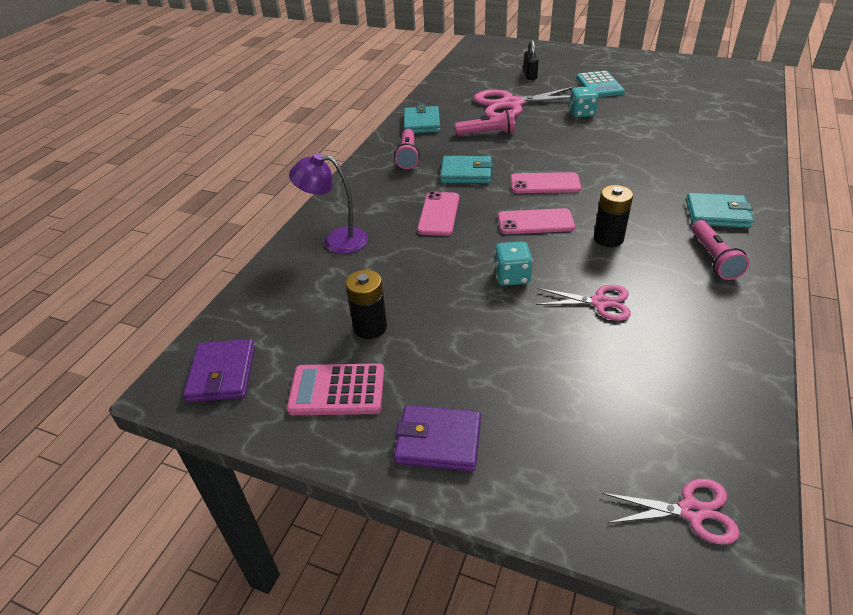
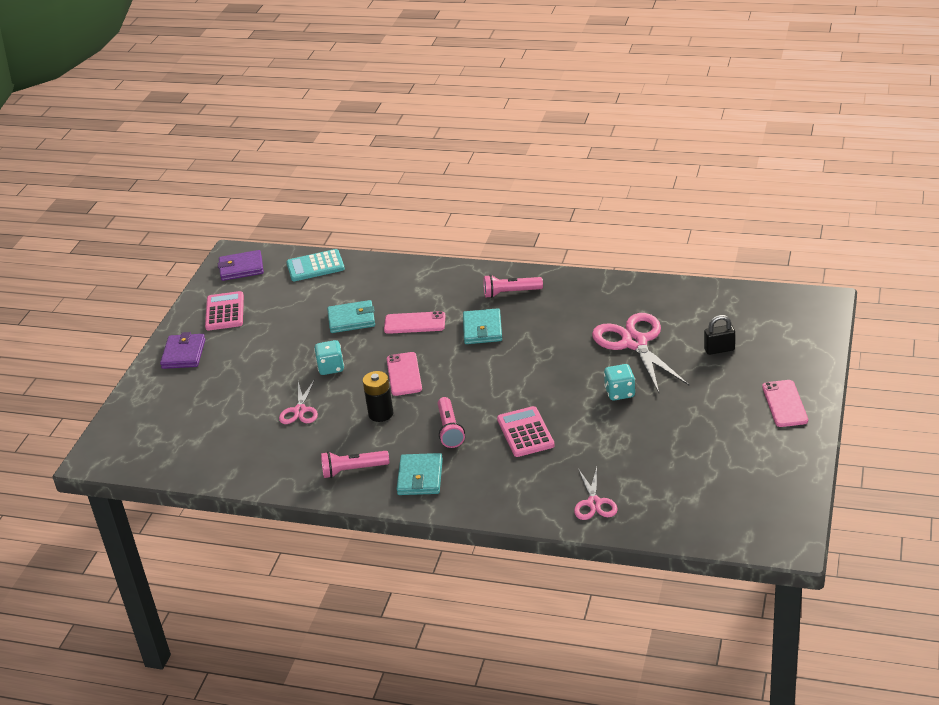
camera: 85 degrees right, 5 degrees down
(336, 240) = (376, 280): purple lamp -> none
(370, 327) = (279, 314): black battery -> none
(421, 123) = (580, 290): turquoise wallet -> turquoise wallet (351, 319)
(487, 133) = (563, 333): pink flashlight -> pink flashlight (449, 430)
(545, 183) = (467, 375): pink phone -> pink phone (785, 404)
(599, 85) = (700, 404): turquoise calculator -> turquoise calculator (315, 266)
(639, 156) = (525, 432): none -> pink calculator
(691, 511) = (127, 445): pink scissors -> pink scissors (594, 503)

